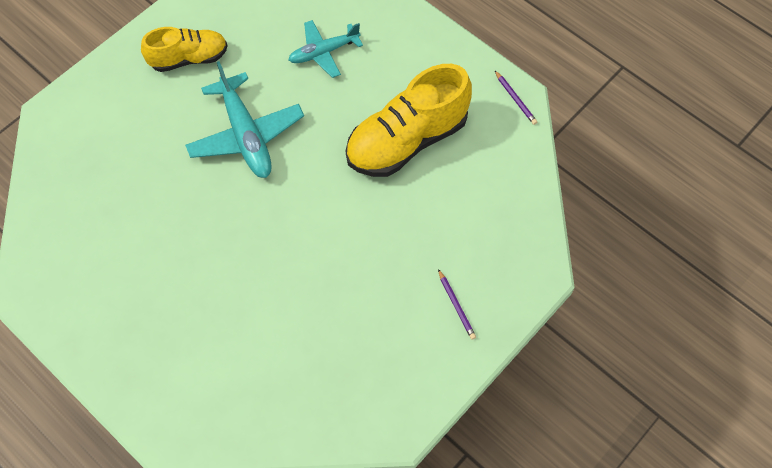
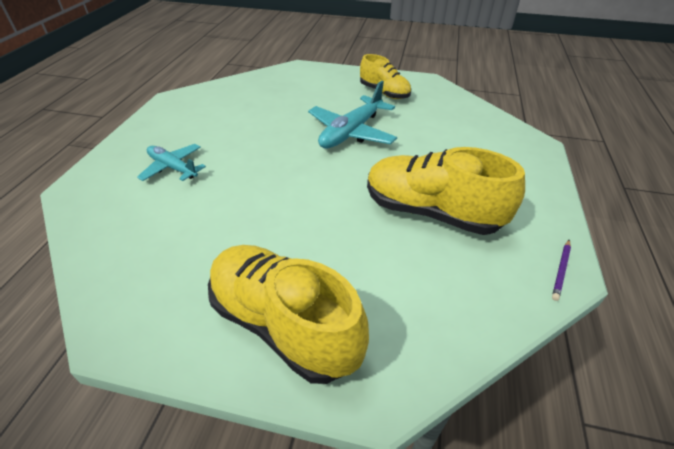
camera: 60 degrees right, 20 degrees down
(323, 52) = (456, 139): turquoise plane -> turquoise plane (173, 168)
(456, 306) = (284, 324): purple pencil -> yellow shoe

